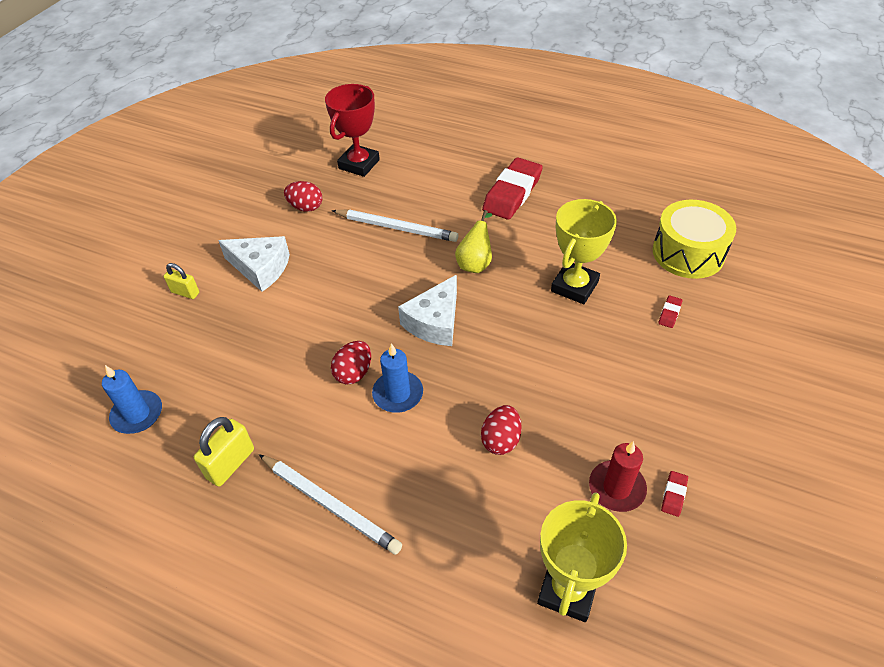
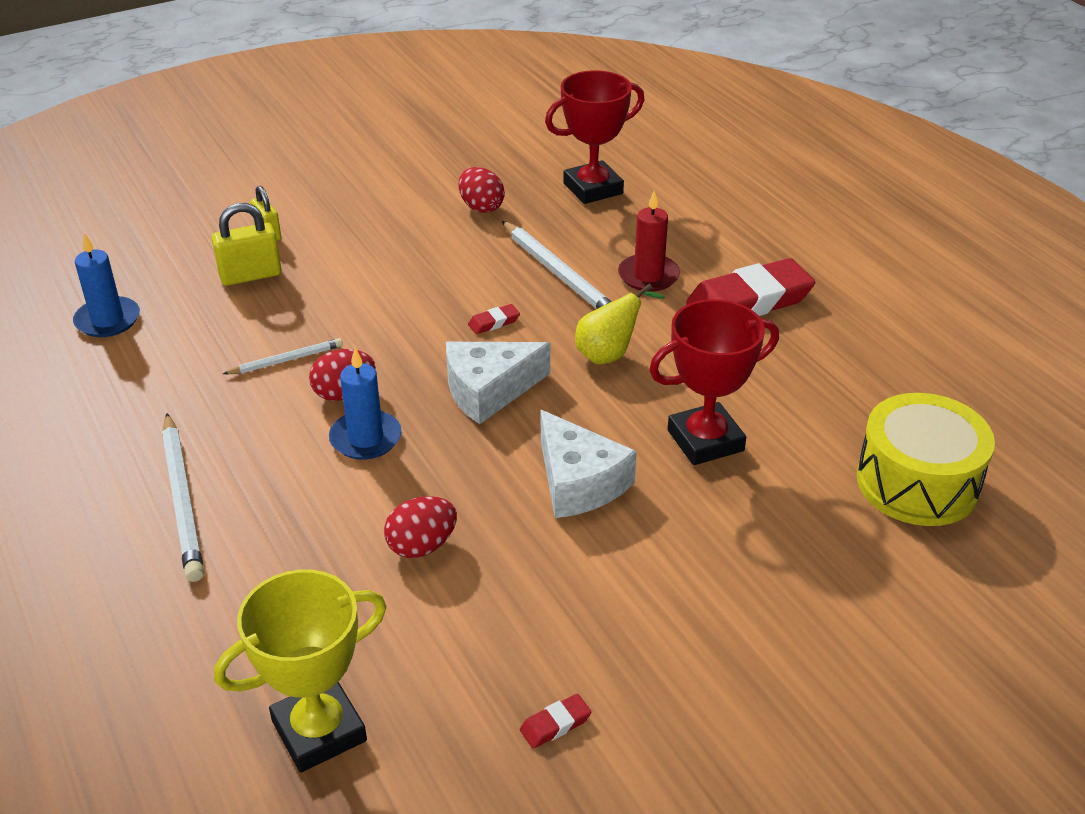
camera: 35 degrees right, 10 degrees down
(231, 464) = (137, 409): yellow padlock -> yellow padlock (250, 275)
(261, 268) = (366, 246): white cheese -> white cheese (578, 482)
(293, 372) = (286, 360): none -> white pencil
(574, 286) = (705, 440): yellow trophy -> red trophy
(616, 488) = (495, 673): red candle -> red candle (648, 276)
(669, 313) = (799, 536): red eraser -> red eraser (494, 322)

